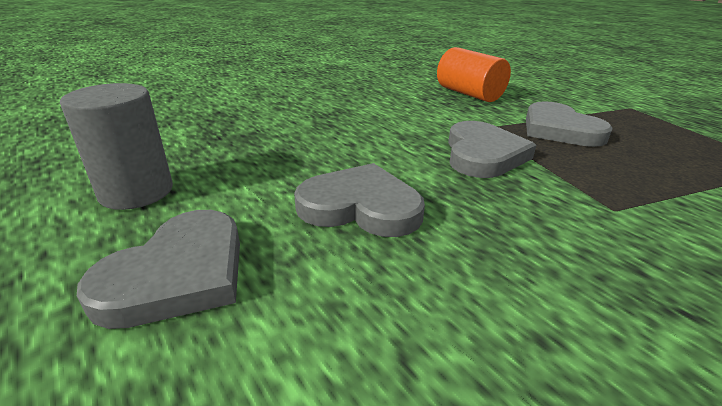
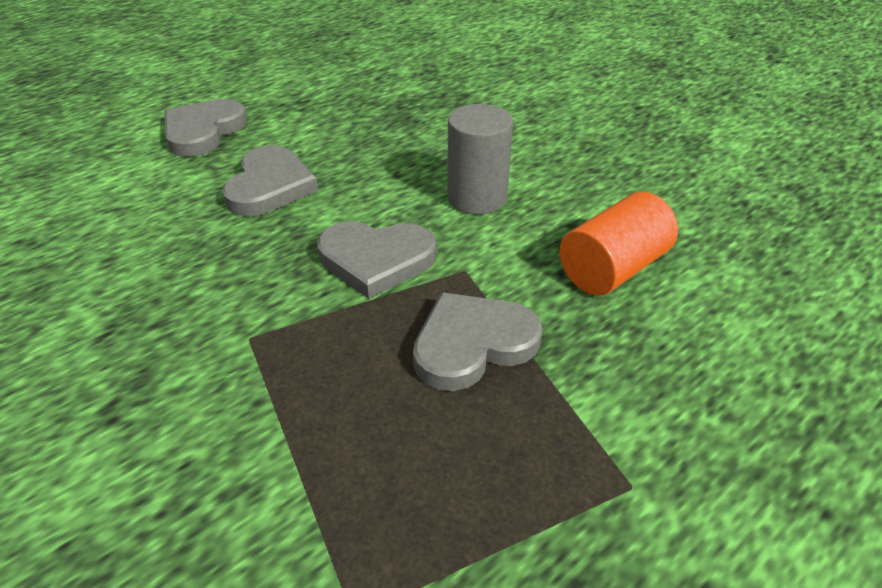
camera: 85 degrees right, 10 degrees up
(136, 192) = (299, 97): grey cylinder -> grey cylinder (477, 197)
(178, 274) = (203, 131): grey heart -> grey heart turned 90 degrees clockwise

